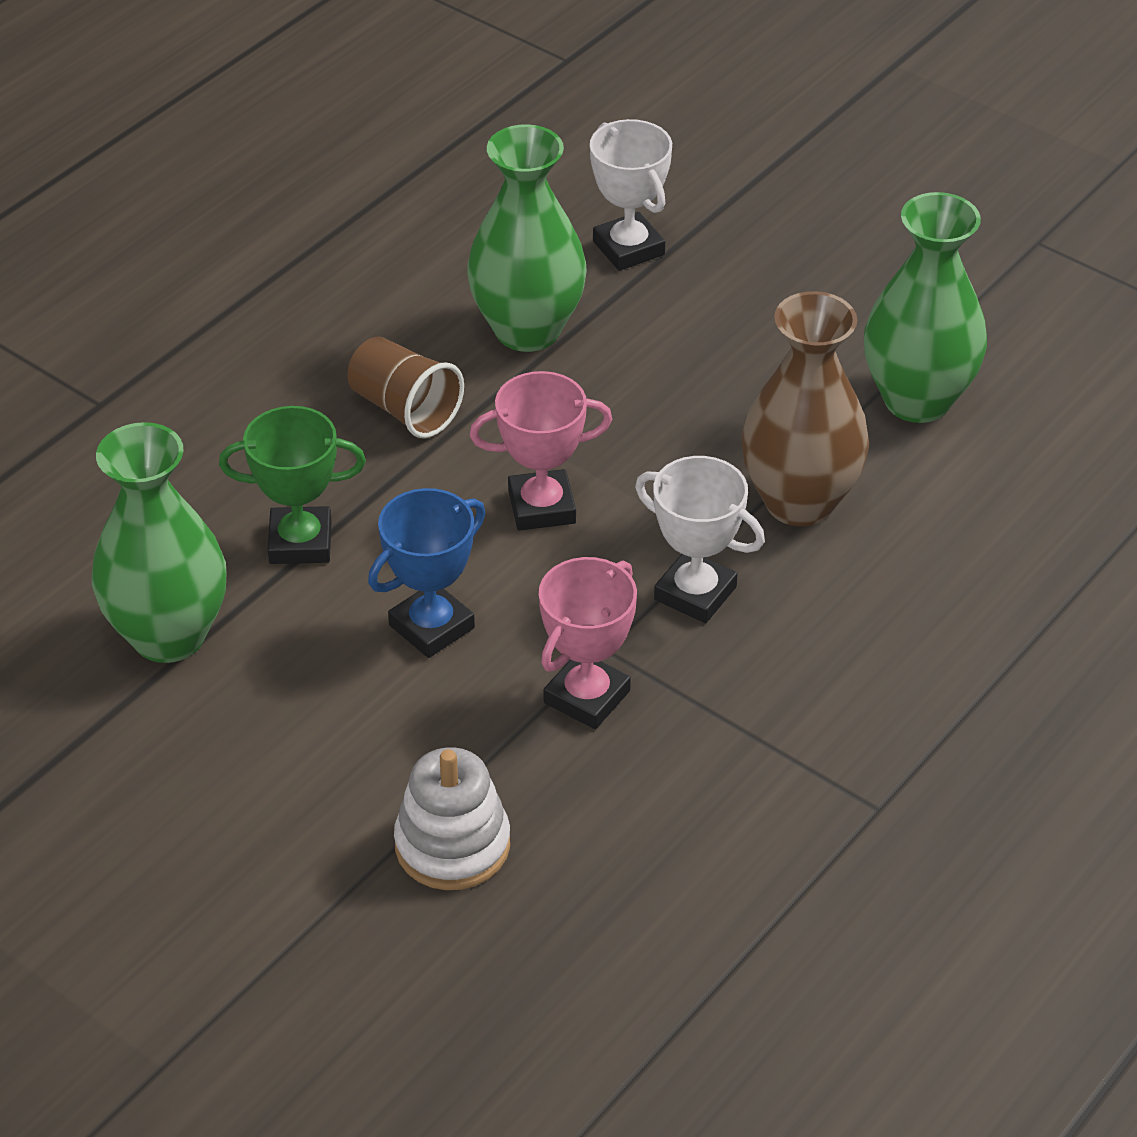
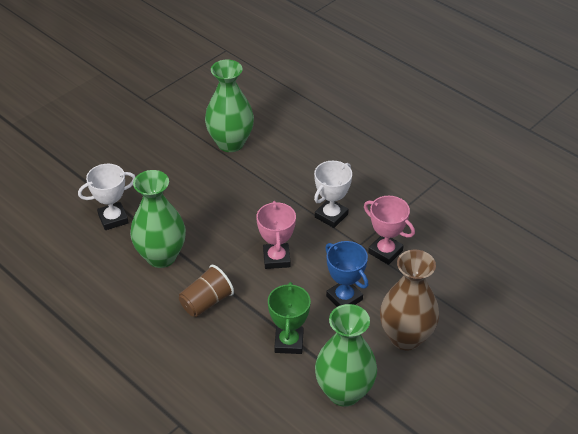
camera: 85 degrees left, 0 degrees up
(452, 845) = (462, 296): white stacking toy -> none
(799, 502) = (283, 181): brown vase -> brown vase (406, 337)

